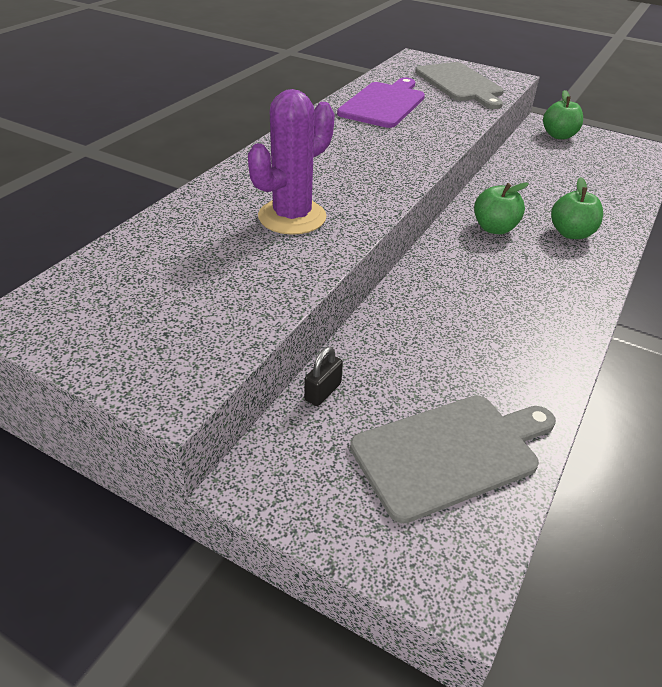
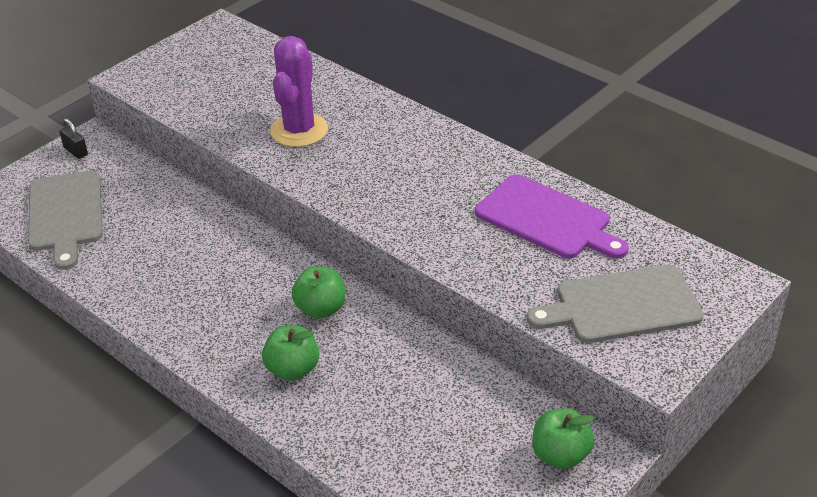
camera: 105 degrees right, 0 degrees up
(292, 217) = (299, 130): purple cactus -> purple cactus turned 45 degrees clockwise
(323, 392) = (147, 169): black padlock -> black padlock (76, 151)

